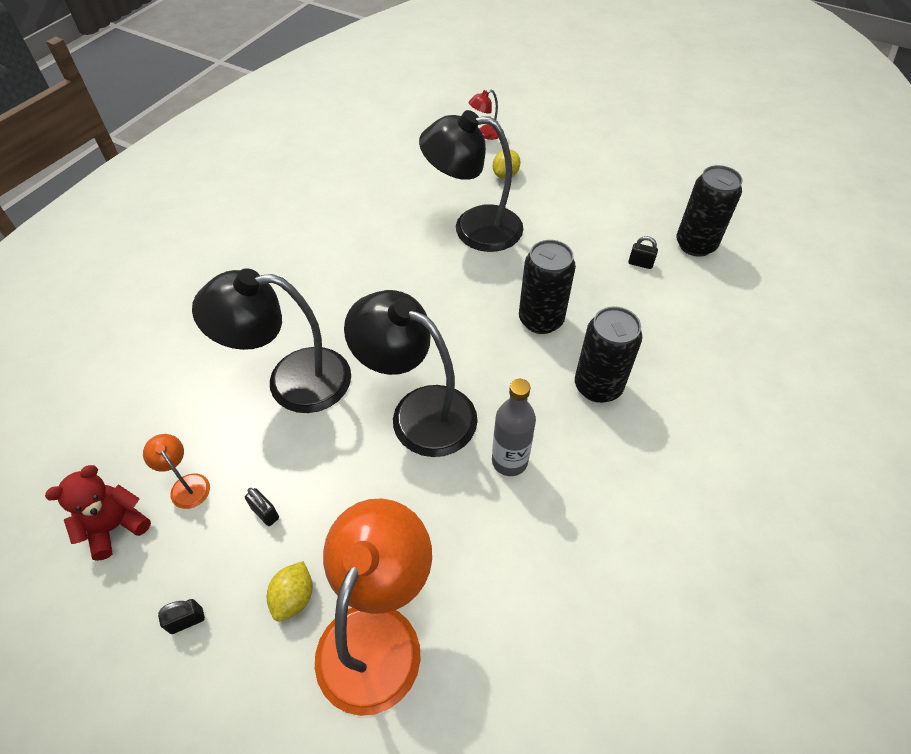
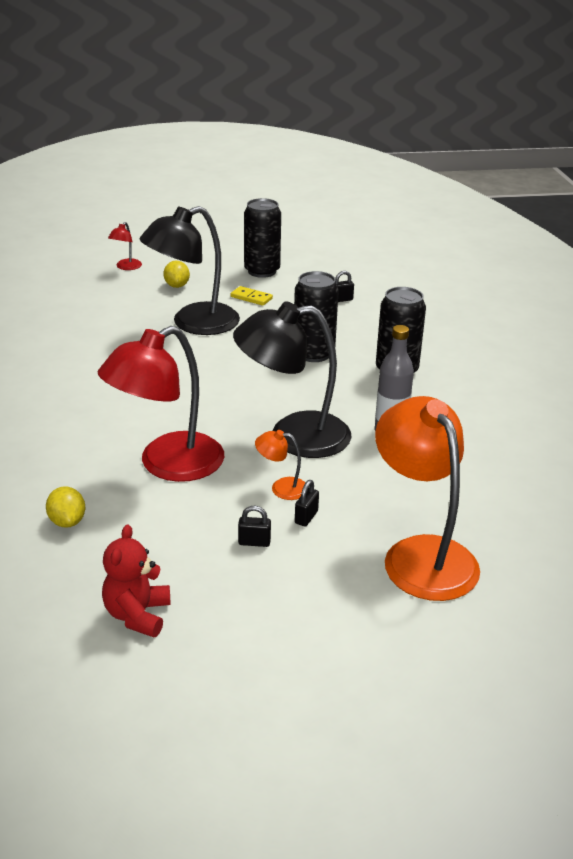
camera: 40 degrees left, 20 degrees down
(186, 485) = (165, 561): orange lamp -> orange lamp (281, 488)
(187, 621) = (278, 627): black padlock -> black padlock (306, 517)
(292, 381) = (167, 465): black lamp -> red lamp
(294, 597) = (340, 570): yellow lemon -> yellow lemon (67, 521)
(556, 220) = (251, 298): none -> yellow domino
(695, 245) = (365, 277): black can -> black can (262, 271)

